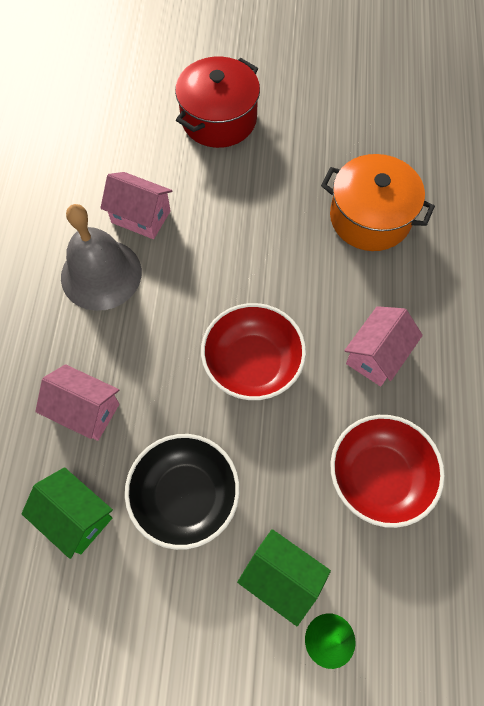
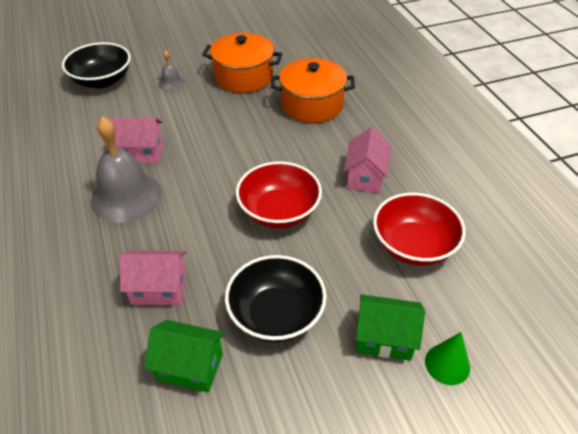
camera: 25 degrees left, 20 degrees down
(142, 86) = (102, 80): none -> black bowl
(219, 119) = (171, 83): red pot -> grey bell
(309, 140) = (243, 77): none -> orange pot

